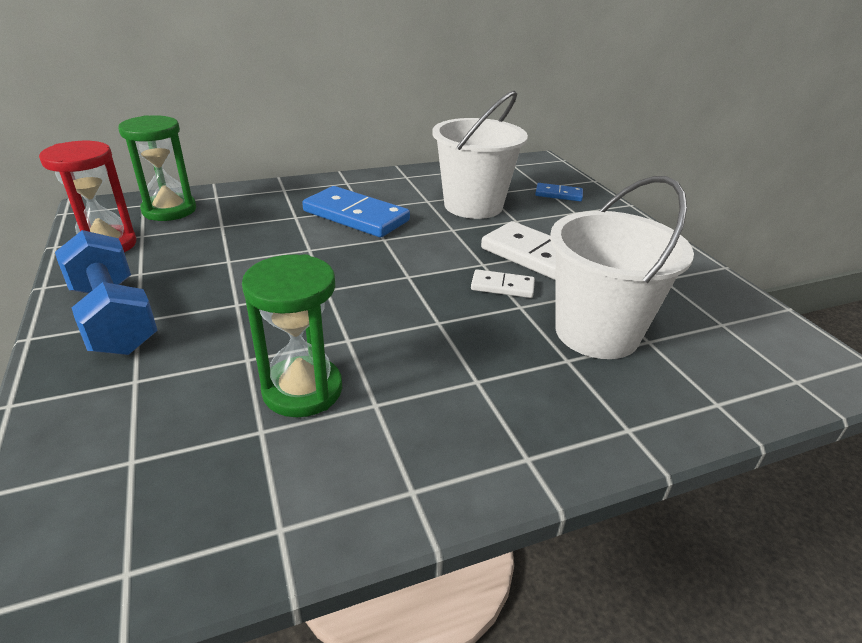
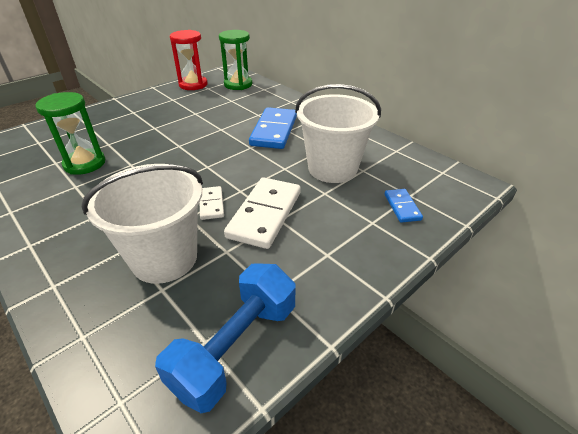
camera: 70 degrees right, 5 degrees up
(114, 318) = (133, 107): blue dumbbell -> blue dumbbell (236, 347)

